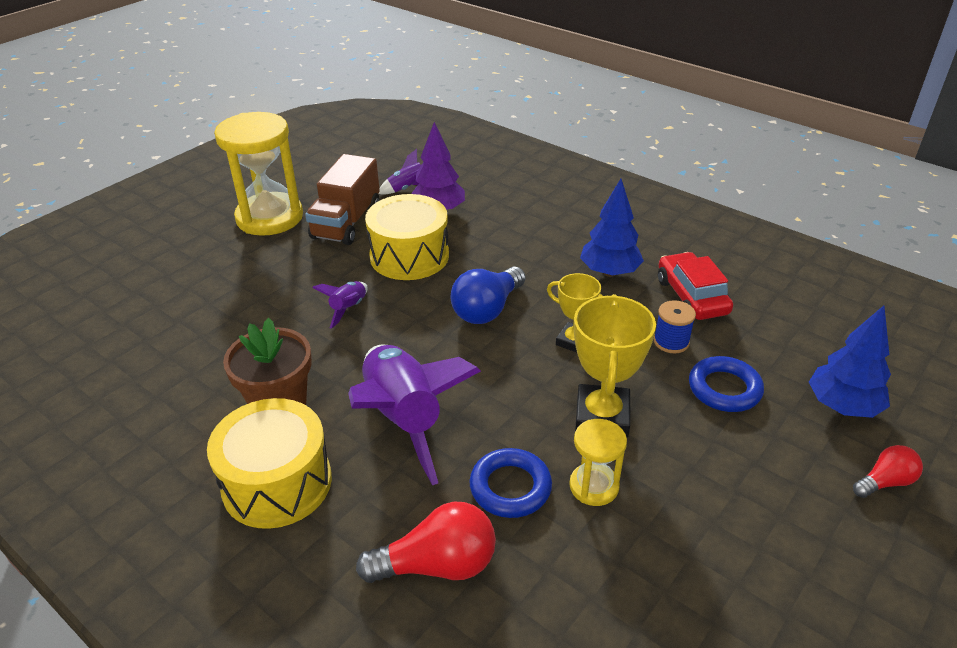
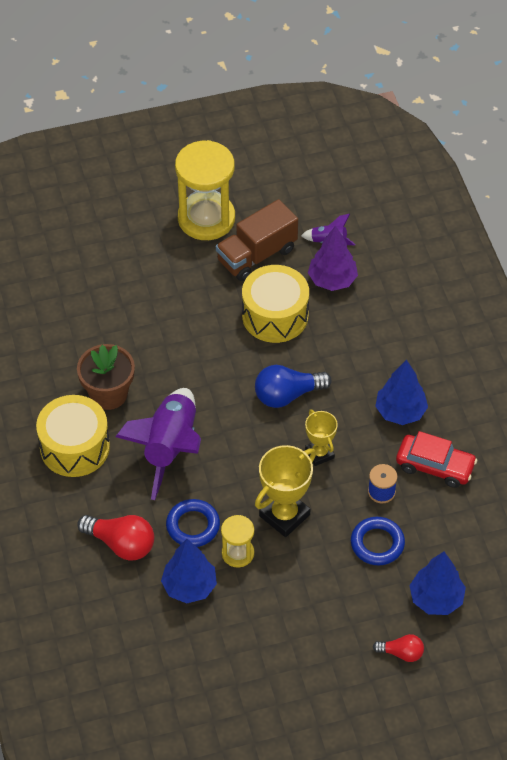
camera: 35 degrees right, 15 degrees up
(348, 309) = (199, 341): purple rocket -> none
(576, 563) = (189, 586): none -> blue tree
(691, 296) = (435, 466): red car -> red car turned 90 degrees clockwise

